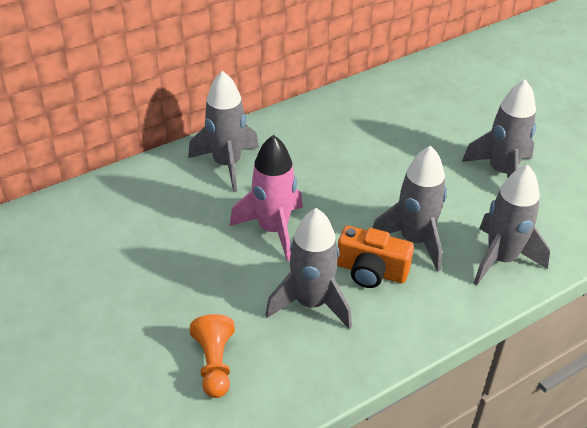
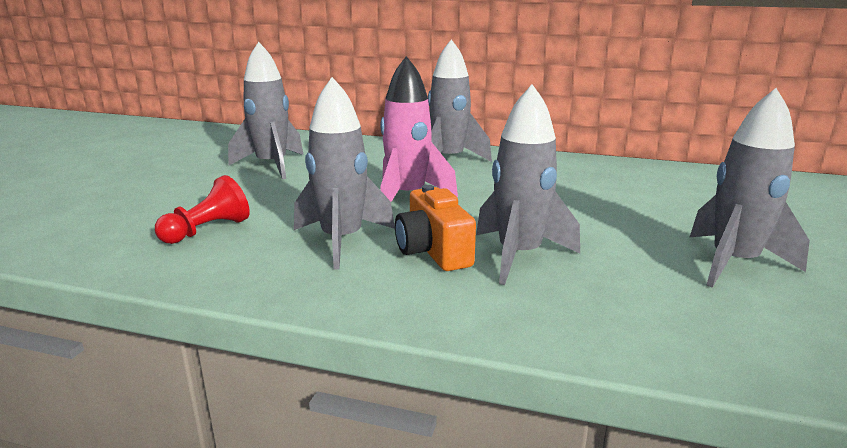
camera: 50 degrees right, 20 degrees down
(214, 364) = (207, 230): orange pawn -> red pawn
(501, 259) = (598, 315): grey rocket -> grey rocket (272, 165)

